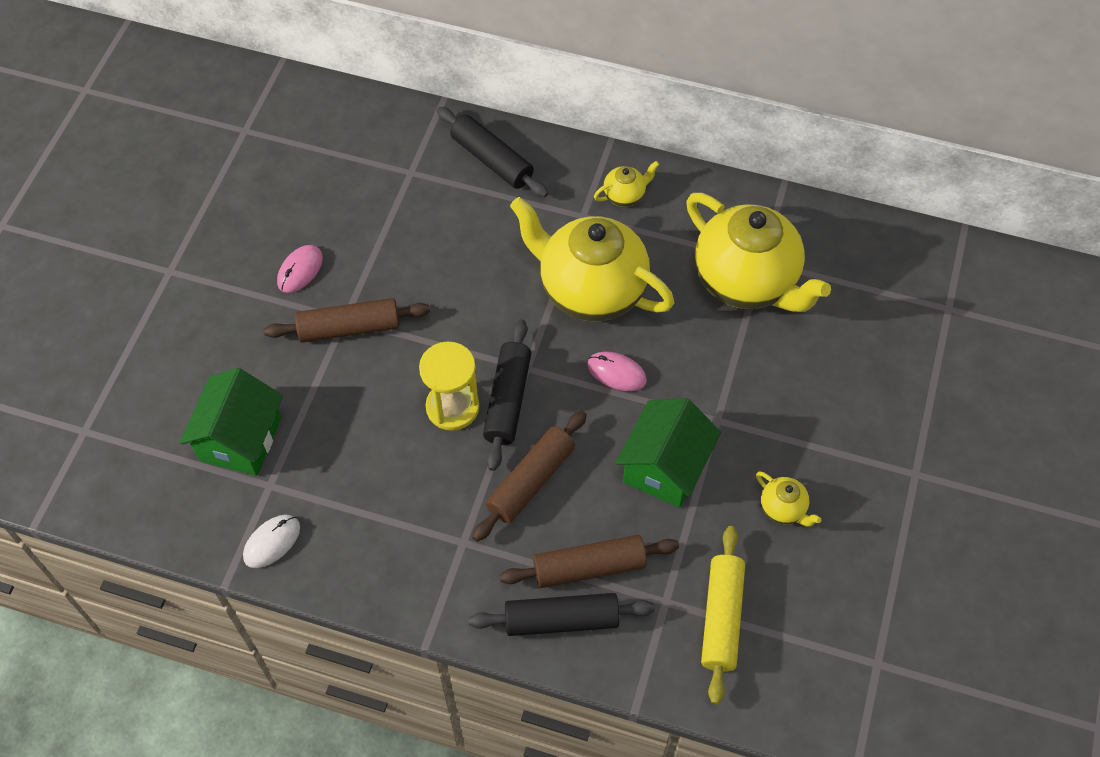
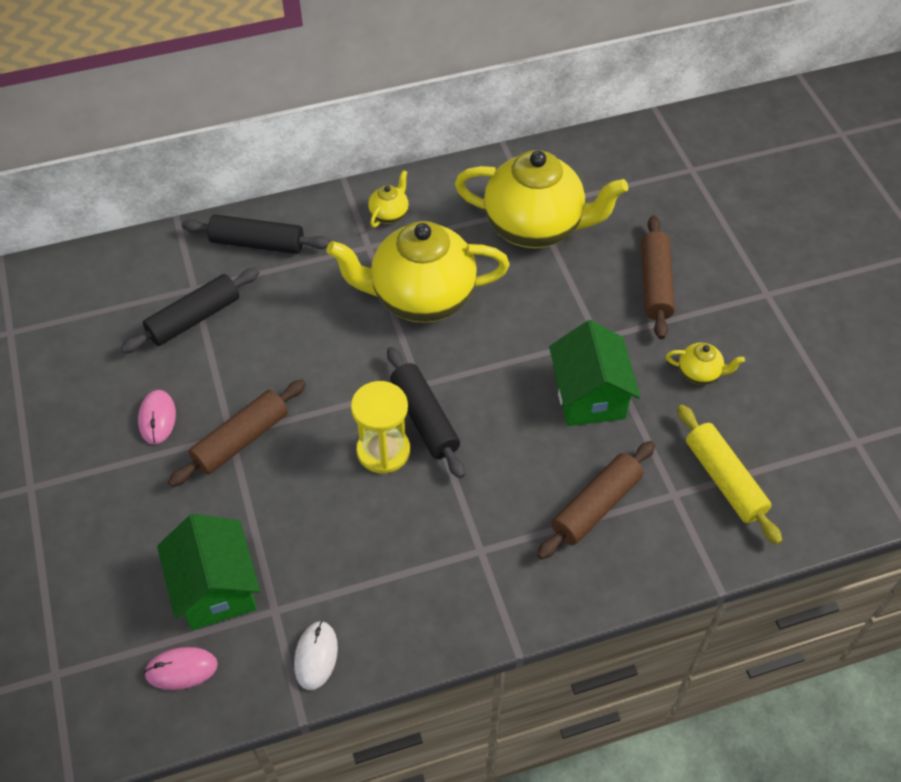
camera: 35 degrees left, 5 degrees down
(530, 481) = (495, 469): brown rolling pin -> brown rolling pin (655, 284)
(561, 620) = (608, 560): black rolling pin -> black rolling pin (194, 318)
(616, 373) = (493, 348): pink mouse -> pink mouse (181, 669)

